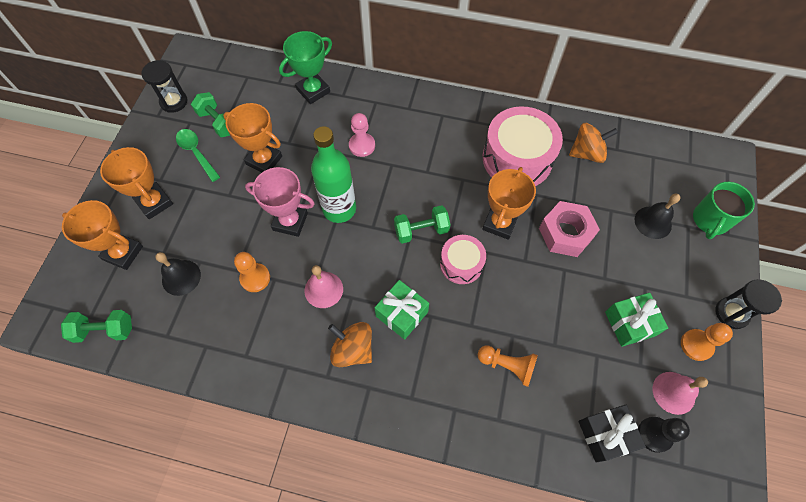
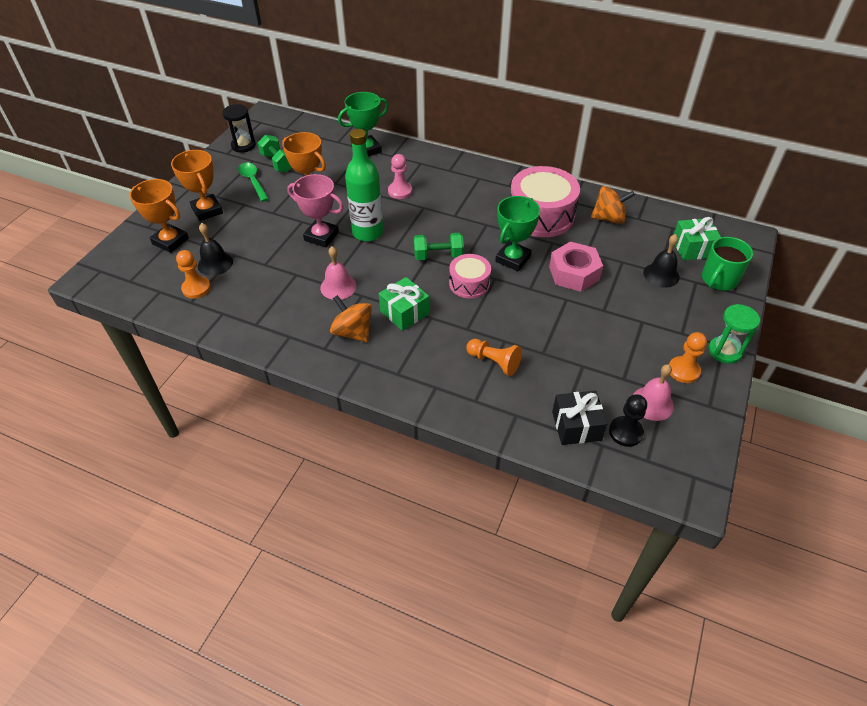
camera: 10 degrees right, 15 degrees down
(105, 330) = (139, 291): green dumbbell -> none
(255, 278) = (279, 271): orange pawn -> orange pawn (196, 288)
(499, 223) = (513, 259): orange trophy -> green trophy
(630, 324) = (620, 346): green gift -> green gift (693, 248)
(731, 313) = (724, 351): black hourglass -> green hourglass

